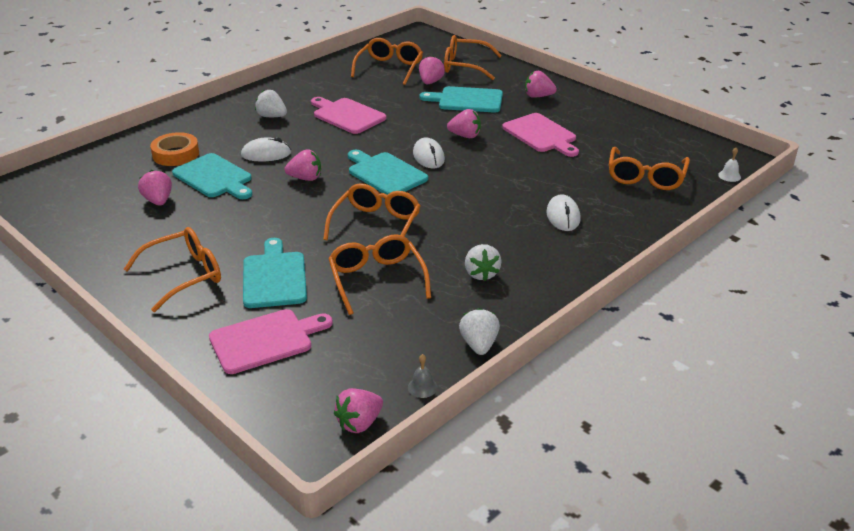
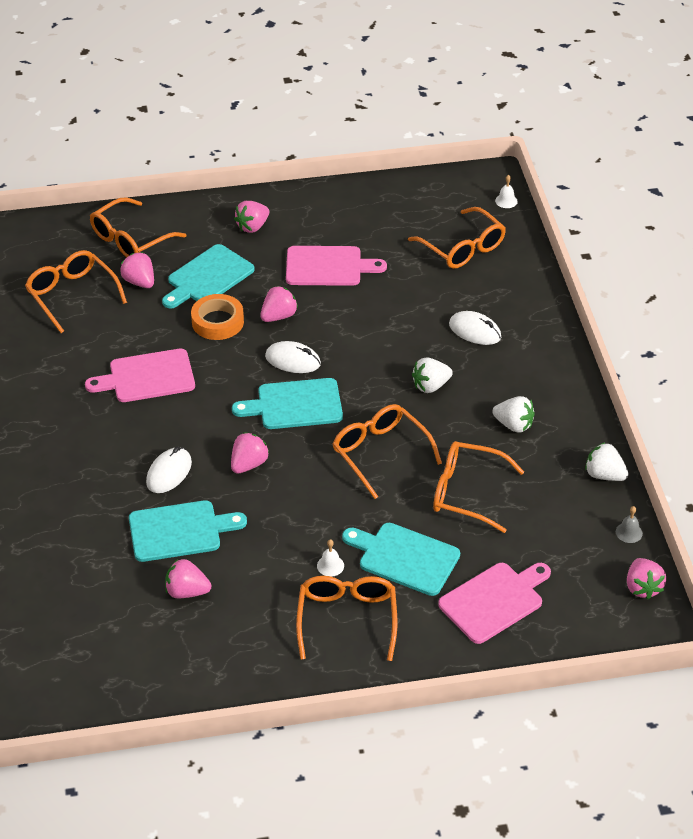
camera: 55 degrees left, 10 degrees up
(176, 154) = (96, 543): orange tape -> orange tape (217, 322)
(235, 247) = (330, 565): none -> white bell
(265, 340) = (494, 601): pink cutting board -> pink cutting board turned 45 degrees clockwise
(272, 116) = (87, 434): white strawberry -> white strawberry (430, 386)

